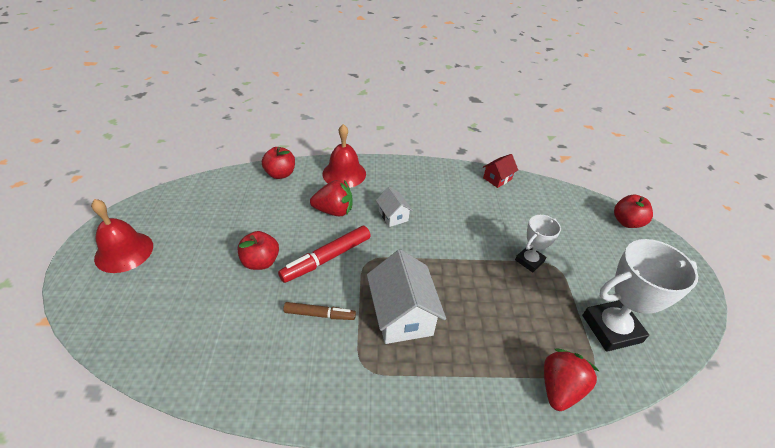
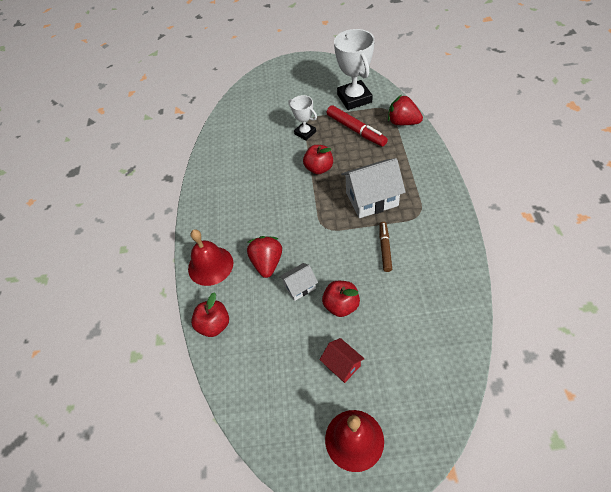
camera: 85 degrees left, 10 degrees up
(327, 258) = (327, 256): red marker -> red marker (356, 130)
(393, 216) = (268, 217): white house -> white house (300, 287)
(497, 178) = (211, 151): red house -> red house (342, 365)
(626, 222) = (257, 82): red apple -> red apple (319, 168)

